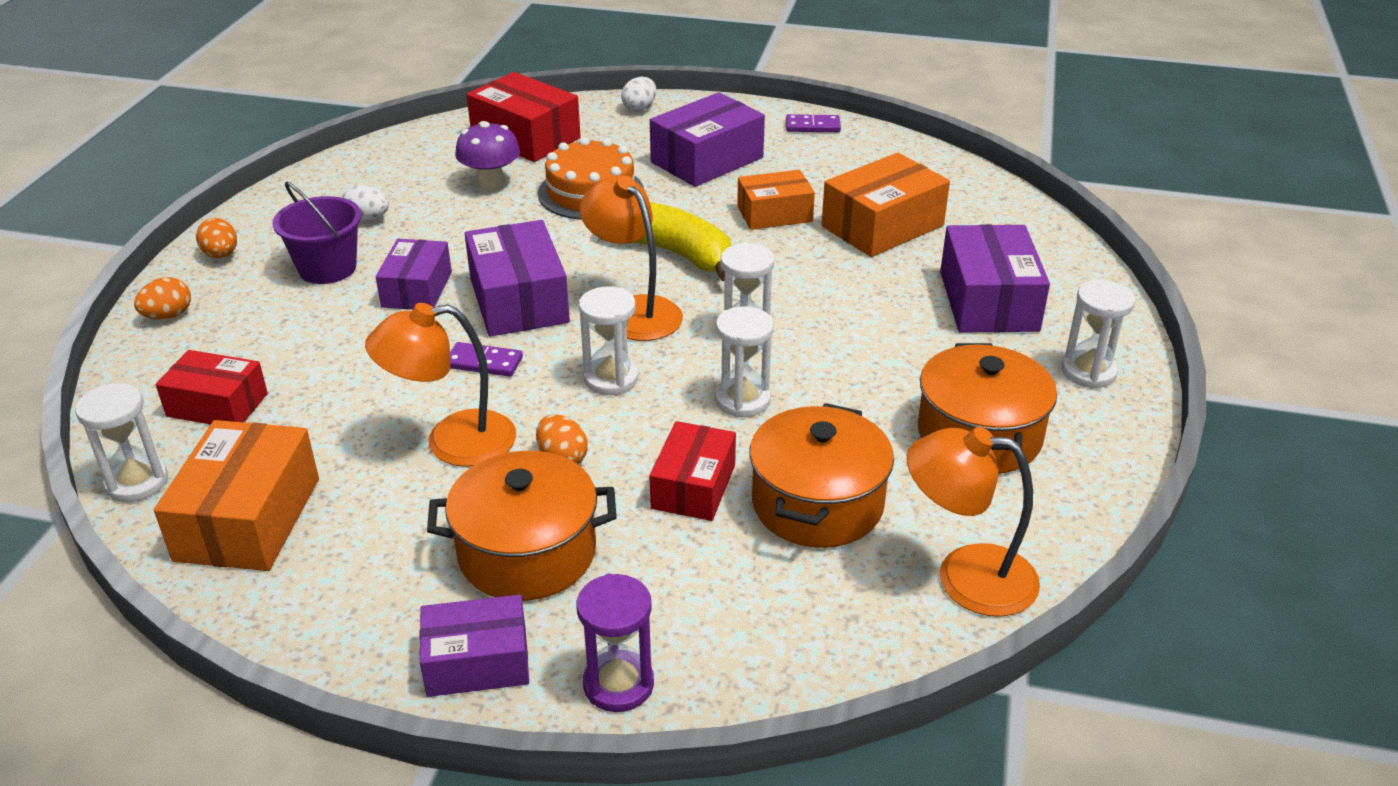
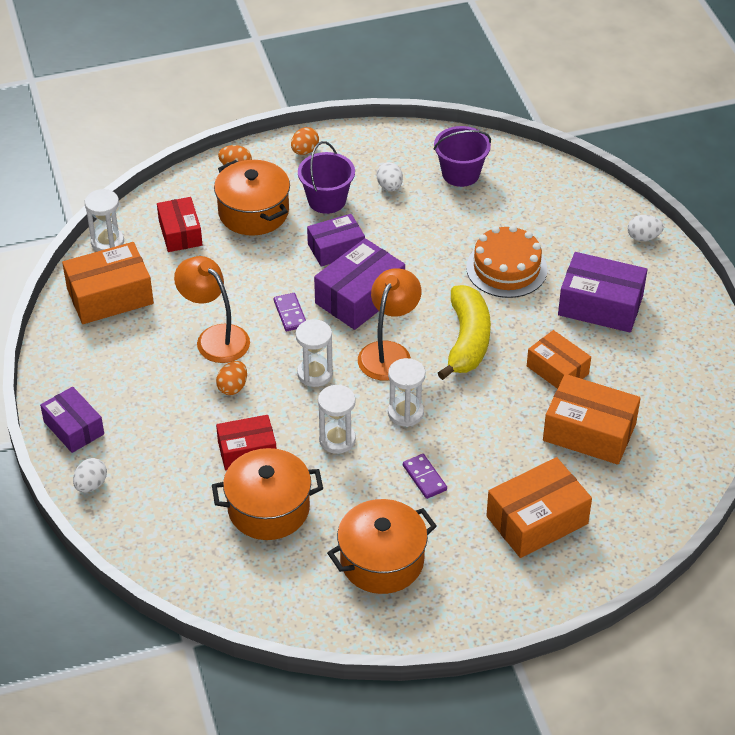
camera: 60 degrees right, 10 degrees up
(412, 170) = (460, 174): none -> purple bucket
(491, 184) = (476, 217): purple mushroom -> none
(525, 137) = (549, 202): red box -> none
(527, 553) = (154, 409): orange pot -> orange pot (253, 212)
(618, 684) = (91, 485): purple hourglass -> white egg
(812, 126) = (703, 340): purple domino -> purple domino (424, 478)
(965, 577) = (251, 593): orange lamp -> none
(988, 301) = (537, 520): purple box -> orange box
(1088, 372) = (491, 596): white hourglass -> none

